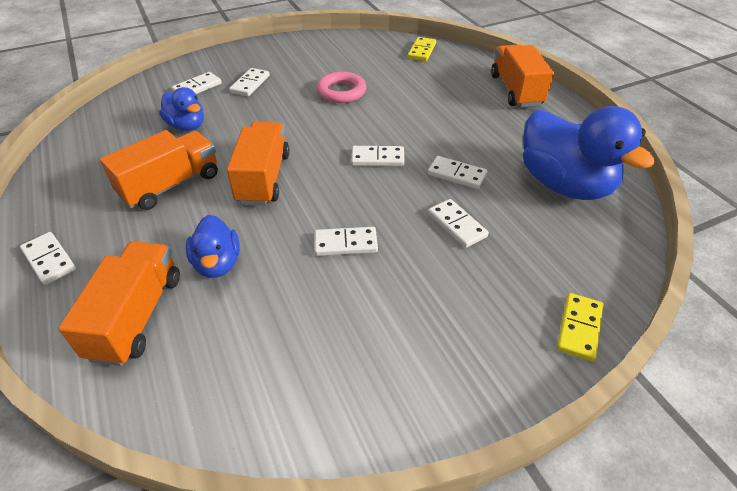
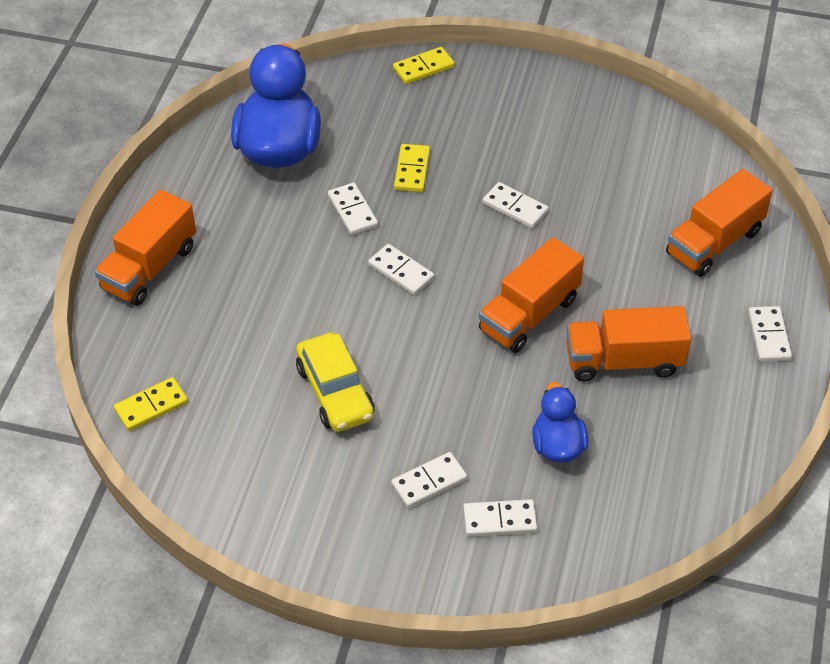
camera: 140 degrees left, 5 degrees up
(217, 263) = (629, 250): blue duck -> none
(341, 92) = (335, 392): pink ring -> yellow car
(457, 225) = (412, 170): white domino -> yellow domino

